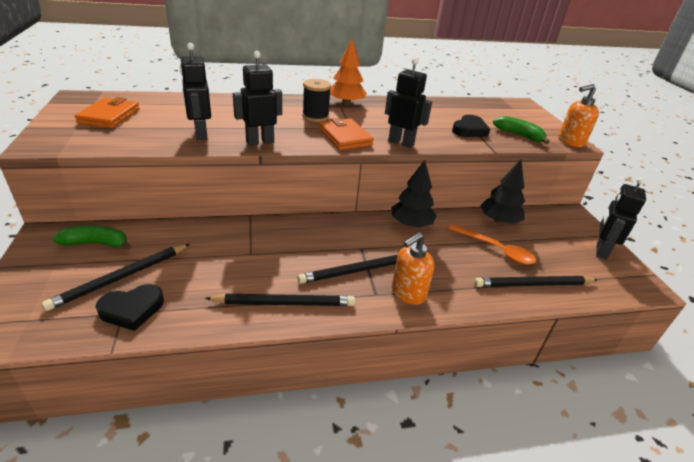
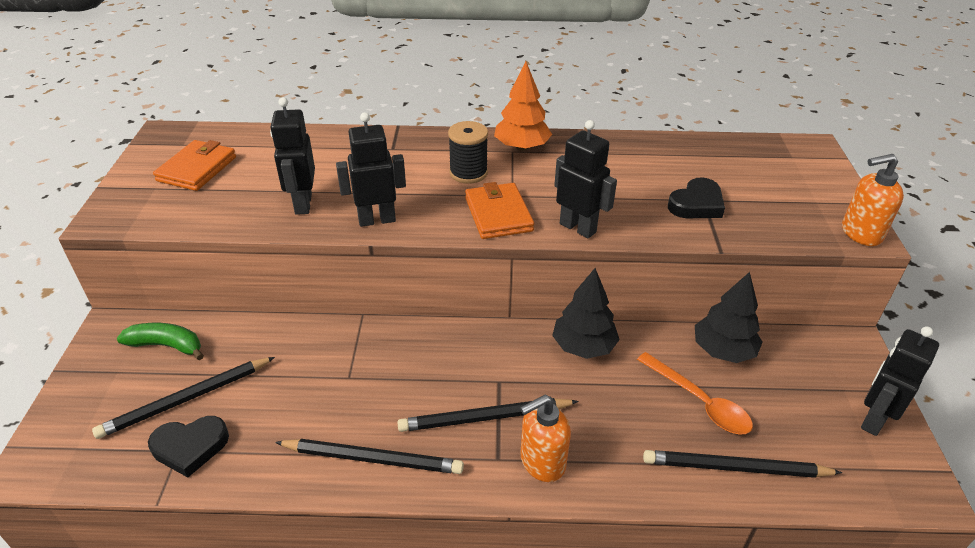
camera: 15 degrees right, 5 degrees up
(519, 135) = (776, 217): green banana -> none

